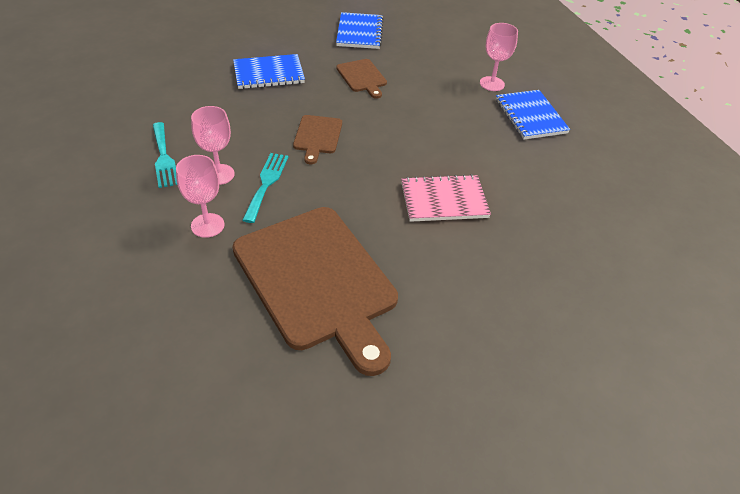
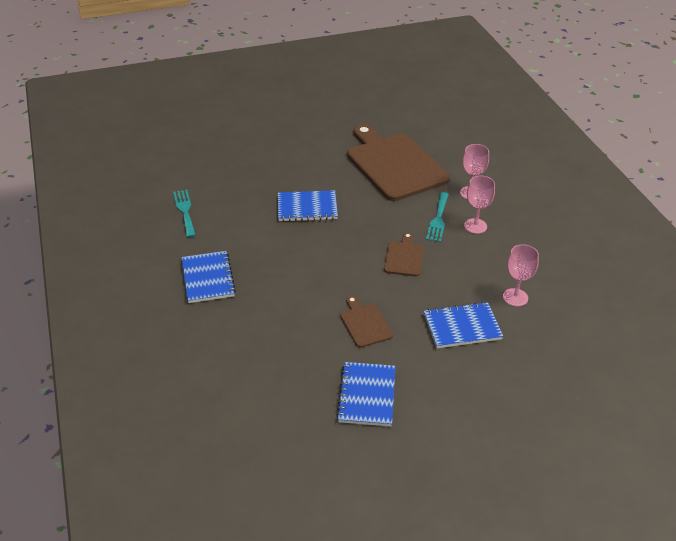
camera: 175 degrees left, 5 degrees down
(164, 157) = (523, 239): turquoise fork -> turquoise fork (185, 211)
(444, 200) = (307, 208): pink notebook -> blue notebook
(492, 84) = (230, 317): pink goblet -> pink goblet (515, 297)

